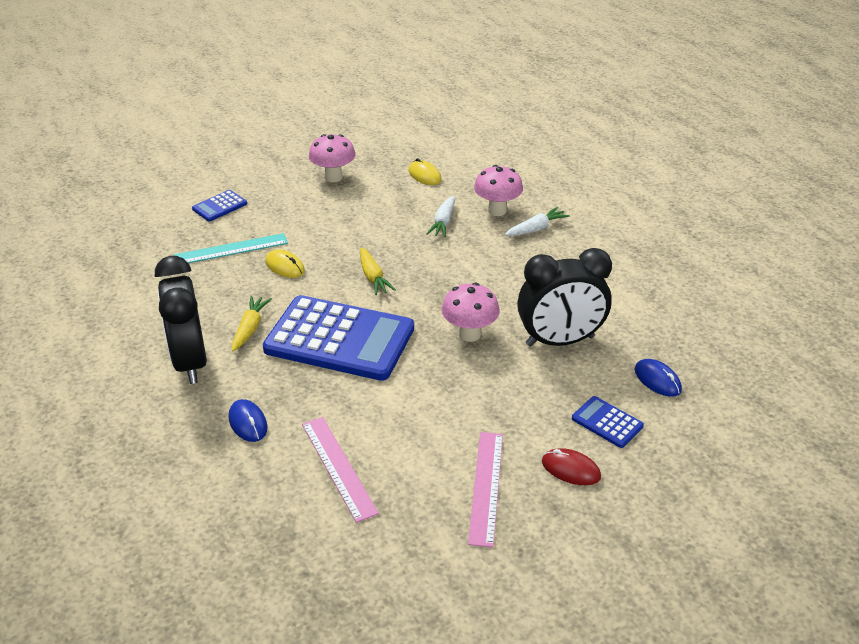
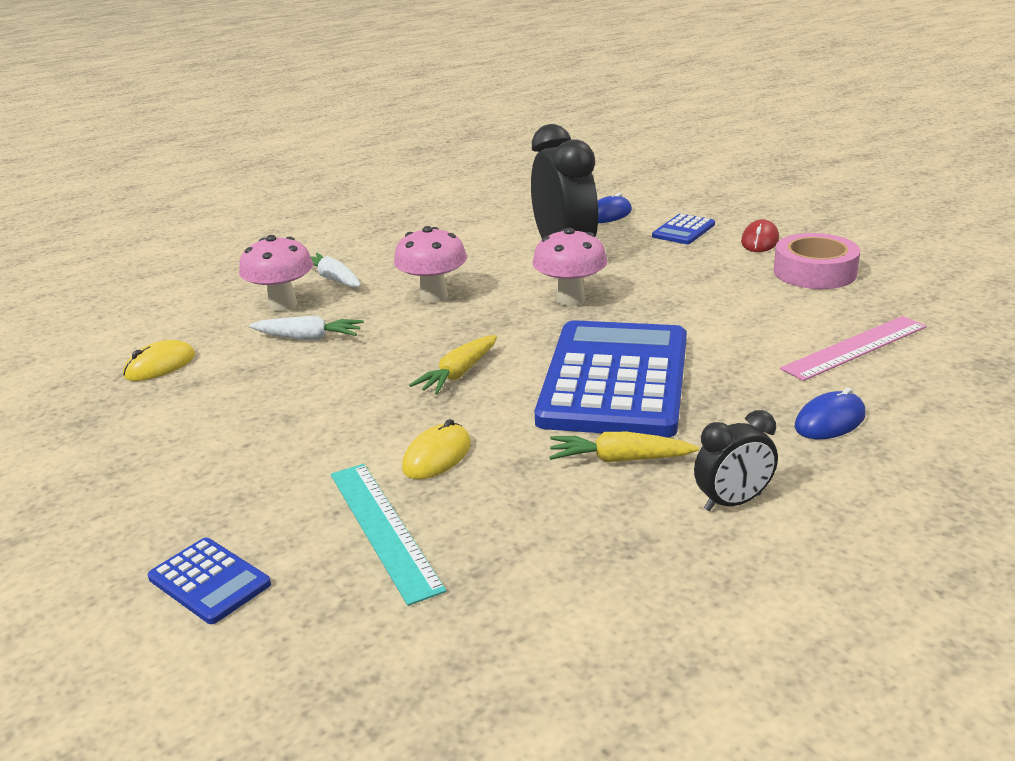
camera: 95 degrees left, 10 degrees down
(190, 362) = (733, 502): black clock -> black clock, size x0.50
(333, 177) = (132, 452): pink mushroom -> pink mushroom (433, 296)
(373, 277) = (458, 374): yellow carrot -> yellow carrot turned 150 degrees clockwise
(486, 487) = (814, 272): pink ruler -> pink tape

